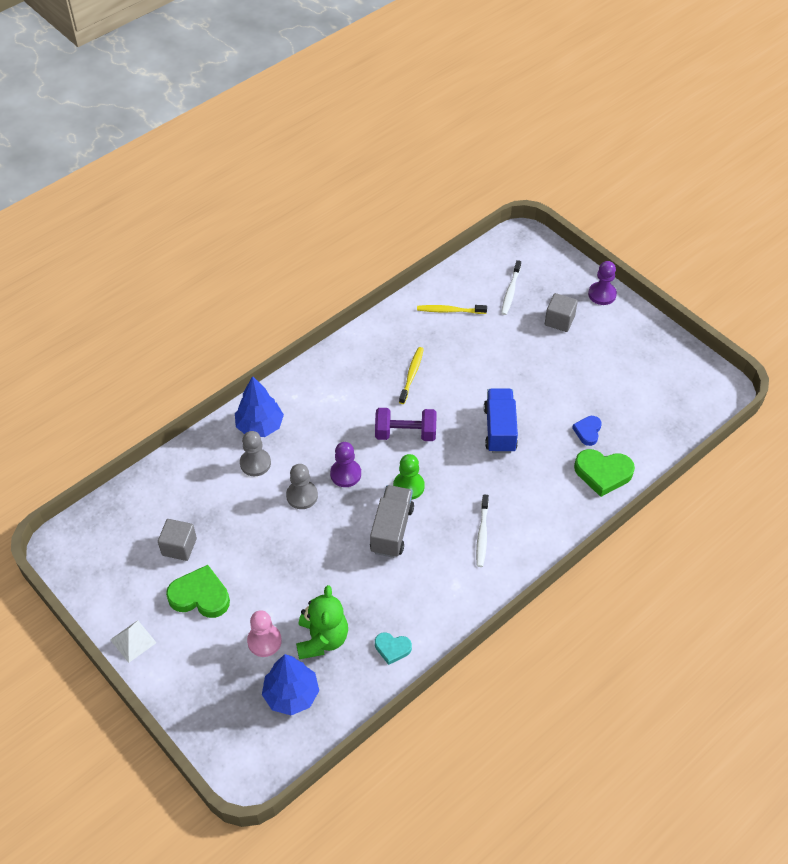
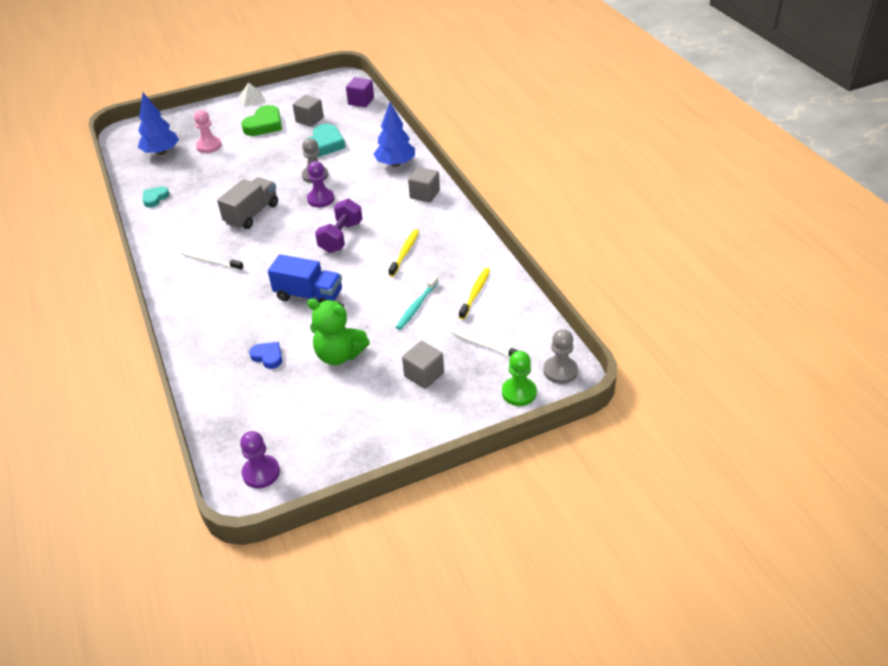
camera: 110 degrees right, 10 degrees down
(123, 504) = (361, 101): none -> purple cube
(234, 509) = (324, 144): none -> turquoise heart
(255, 463) = (360, 158): grey pawn -> grey pawn (560, 371)
(312, 385) = (424, 194): none -> grey cube
(322, 639) = (189, 169): green teddy bear -> green teddy bear (339, 355)
(392, 530) = (252, 214): grey truck -> grey truck turned 90 degrees counterclockwise
(408, 486) = (286, 230): green pawn -> green pawn (519, 392)
(412, 375) = (405, 252): yellow toothbrush -> yellow toothbrush turned 105 degrees counterclockwise
(483, 346) = (416, 306): none -> turquoise toothbrush
(602, 294) = (447, 424): purple pawn -> purple pawn (261, 473)
(603, 473) = (214, 354): green heart -> none

